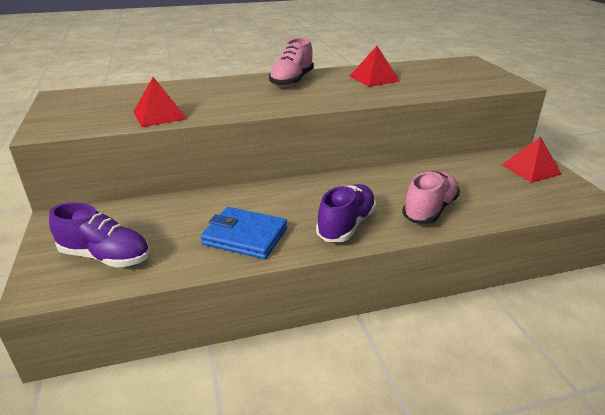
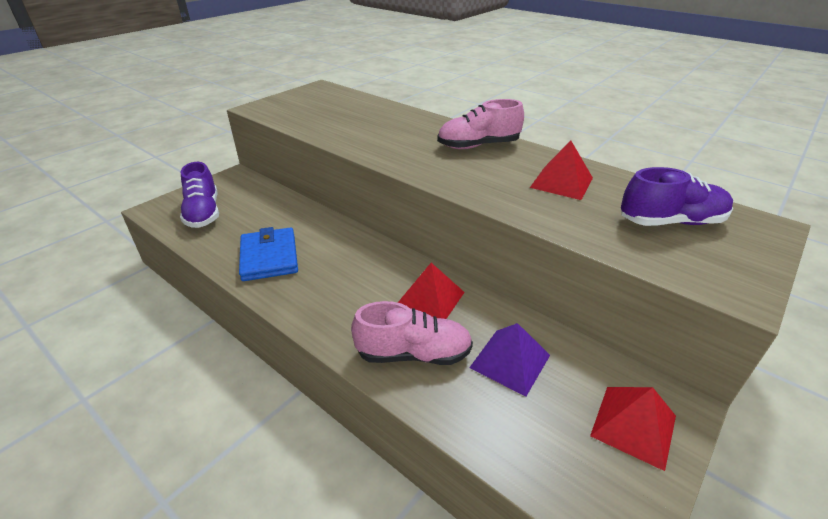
camera: 55 degrees right, 5 degrees up
(159, 115) = (323, 127): red pyramid -> red pyramid (430, 299)
(346, 225) = (331, 305): purple shoe -> purple shoe (671, 222)
(462, 182) = (510, 361): none -> purple pyramid

